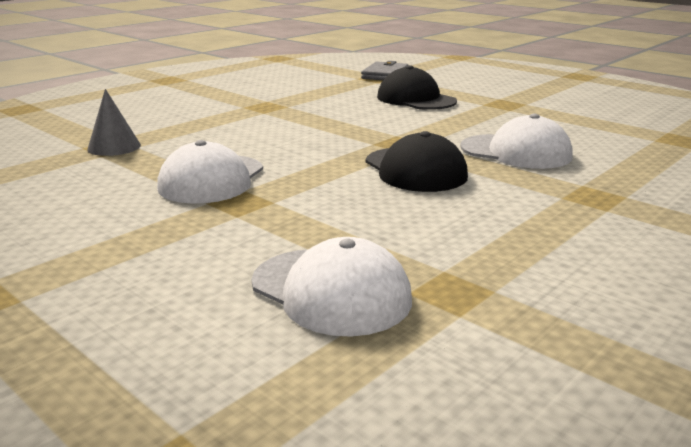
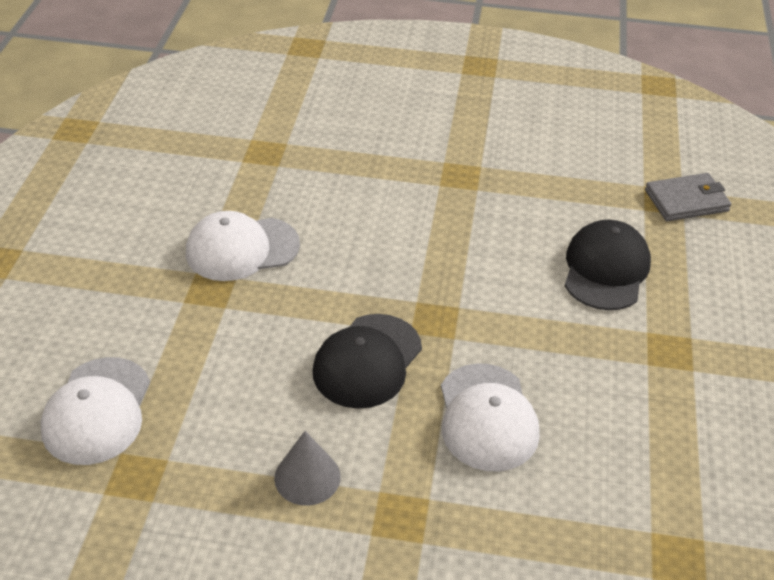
camera: 55 degrees right, 20 degrees up
(114, 147) = (266, 155): grey cone -> grey cone (307, 477)

